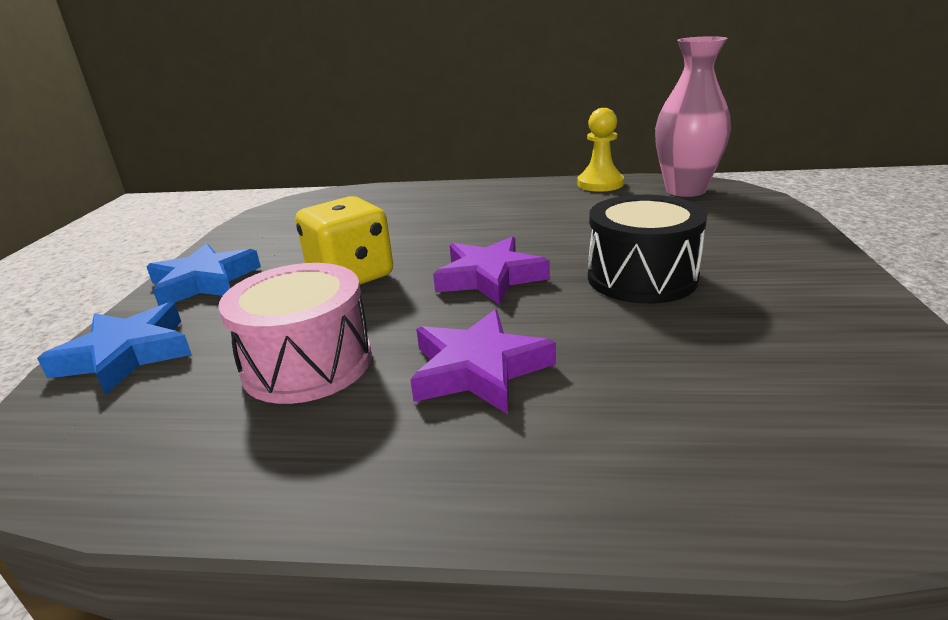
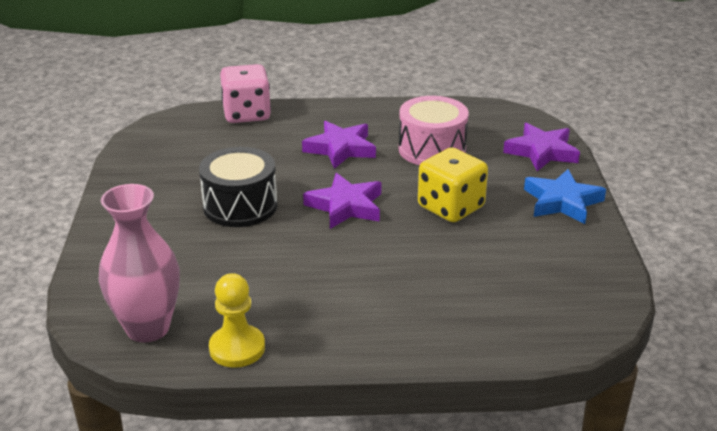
camera: 170 degrees right, 5 degrees up
(126, 354) = (542, 152): blue star -> purple star
(722, 489) = (246, 114): none -> pink dice

